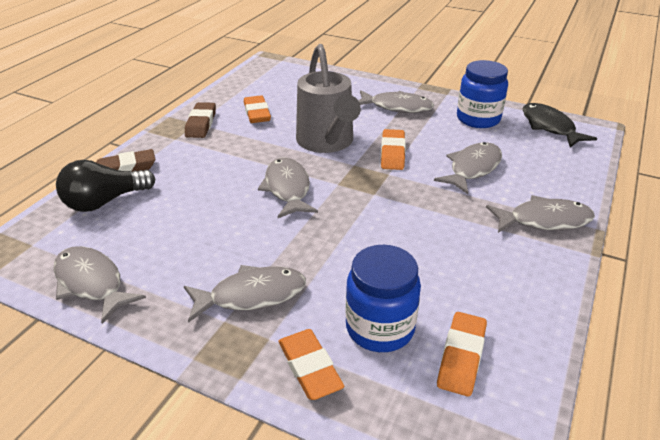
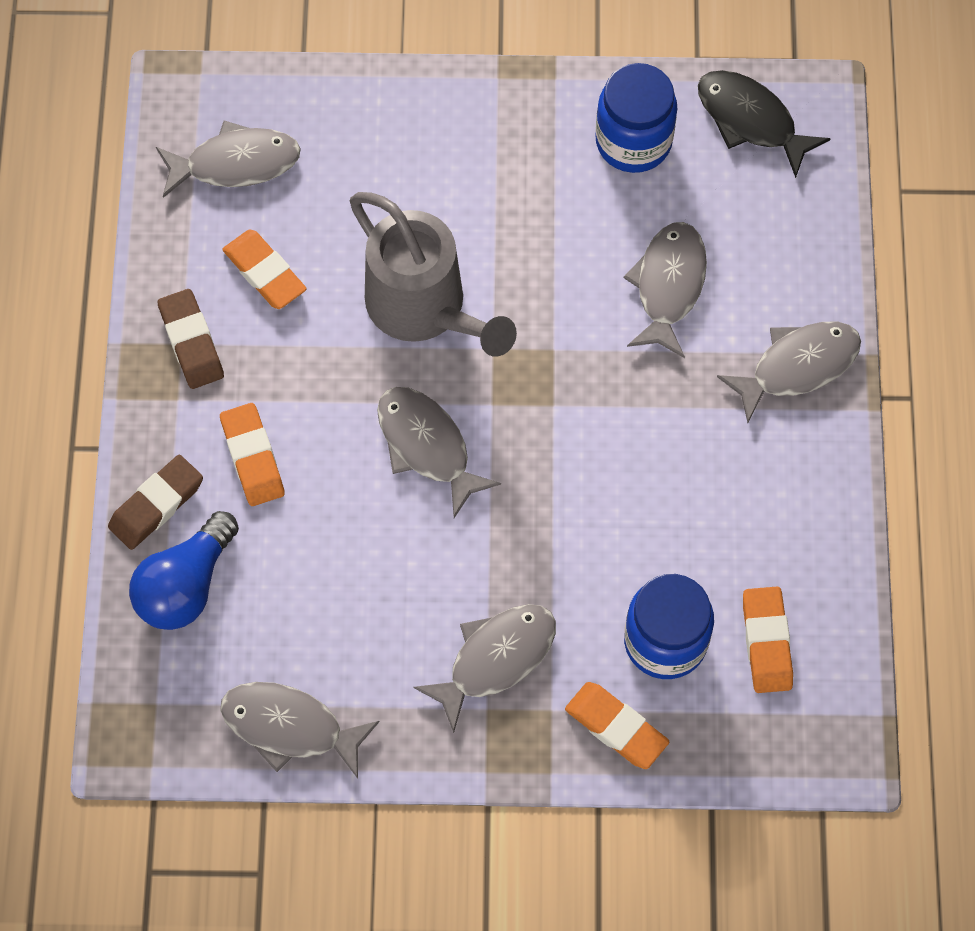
camera: 25 degrees left, 30 degrees up
(105, 202) = (186, 585): black light bulb -> blue light bulb
(392, 153) = (538, 295): orange eraser -> orange eraser (252, 457)
(397, 107) = (489, 157): grey fish -> grey fish (236, 163)

